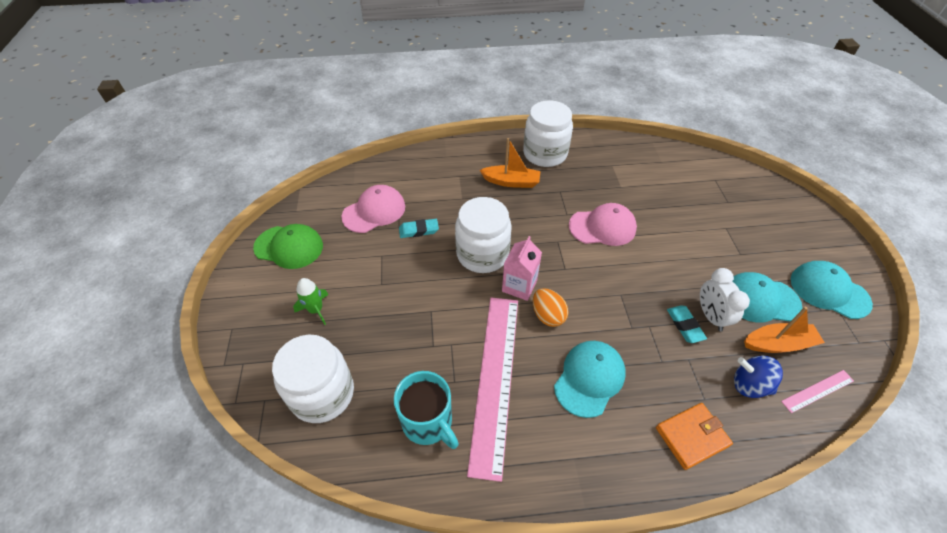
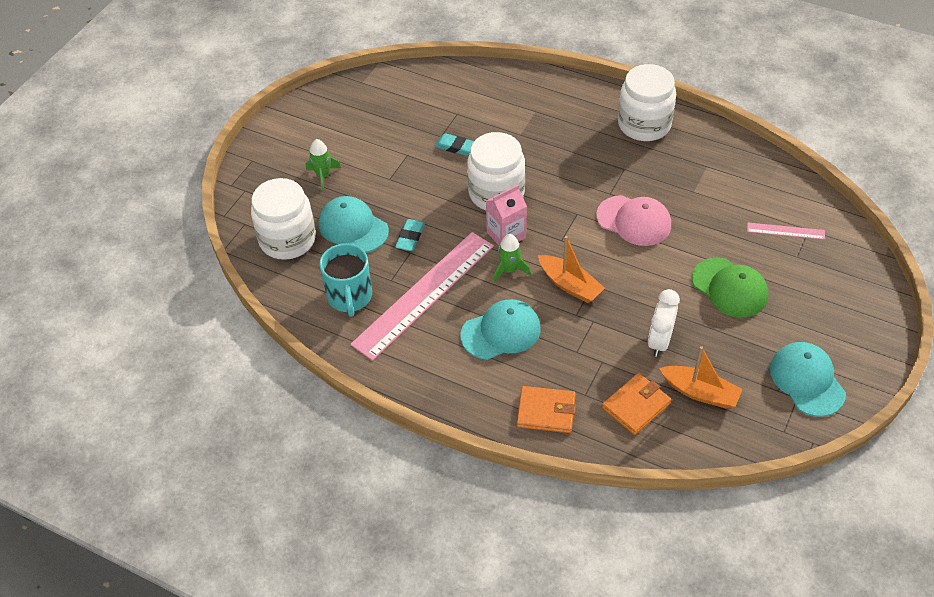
camera: 35 degrees right, 0 degrees up
(289, 247) = (335, 113): green cap -> green cap (730, 288)
(374, 211) = (429, 112): pink cap -> none
(511, 182) = (582, 138): orange boat -> orange boat (570, 285)
(548, 315) = (509, 270): orange egg -> green rocket
(684, 325) = (626, 336): turquoise eraser -> turquoise eraser (410, 237)
(749, 385) = (636, 406): blue spinning top -> orange wallet
(760, 299) = (725, 352): turquoise cap -> turquoise cap (353, 227)
(817, 391) = (694, 441): pink ruler -> pink ruler (785, 231)

